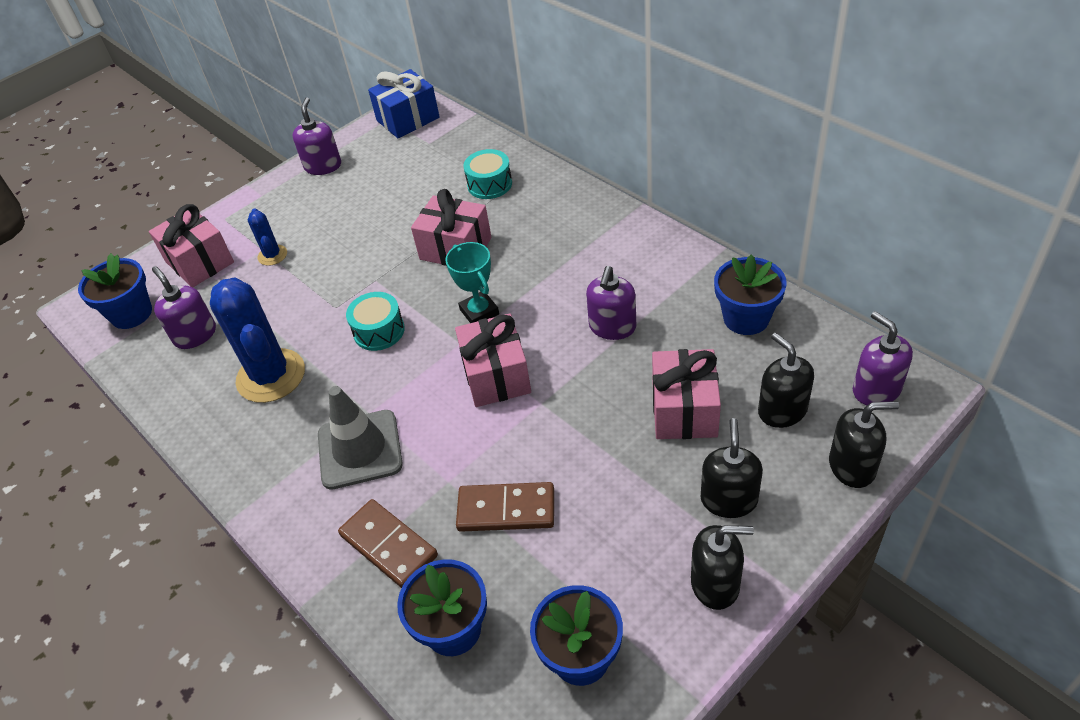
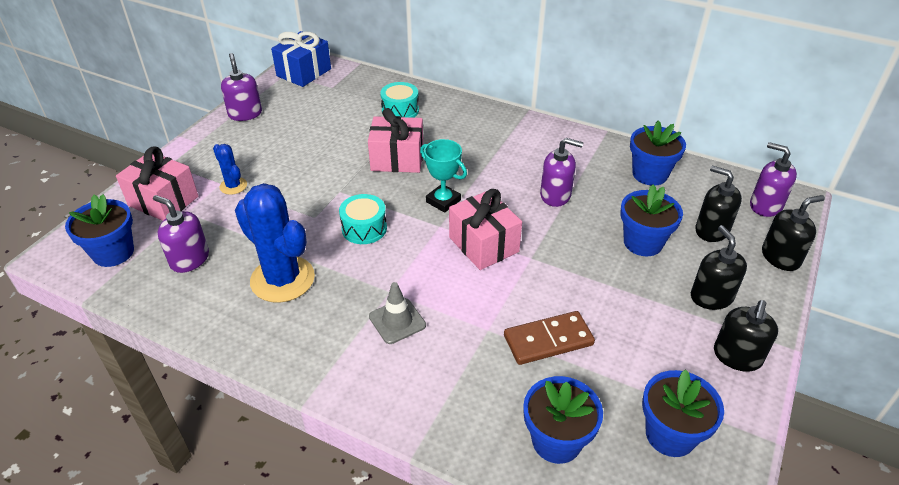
camera: 25 degrees left, 5 degrees down
(360, 449) = (397, 321): grey traffic cone -> grey traffic cone, size x0.64
(389, 545) = (464, 389): brown domino -> none
(612, 327) = (555, 195): purple soap dispenser -> purple soap dispenser turned 75 degrees counterclockwise
(684, 410) = (643, 242): pink gift -> blue flower pot
(715, 583) = (737, 356): black soap dispenser -> black soap dispenser turned 135 degrees clockwise

